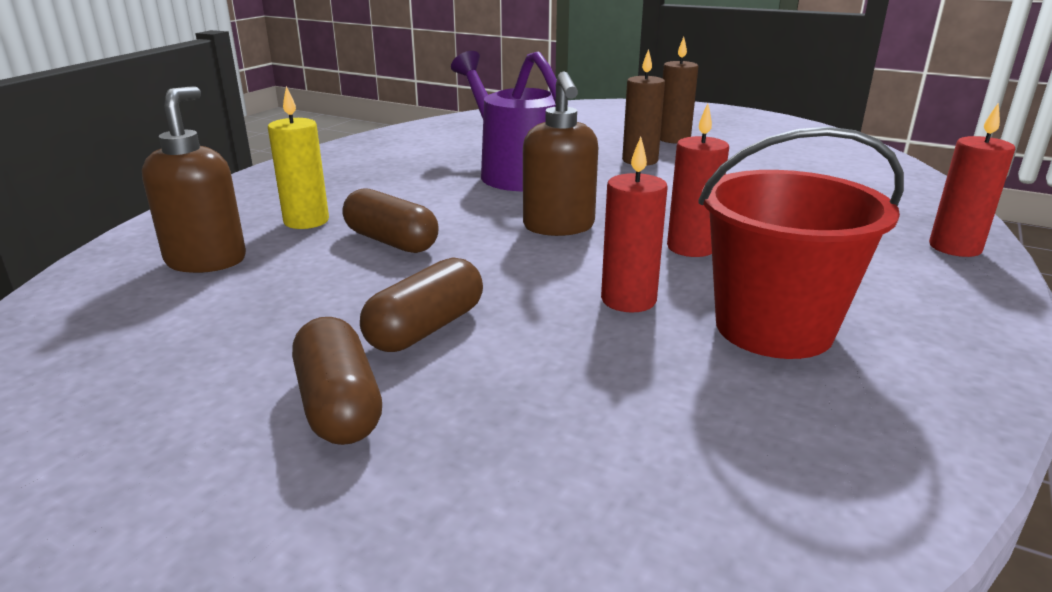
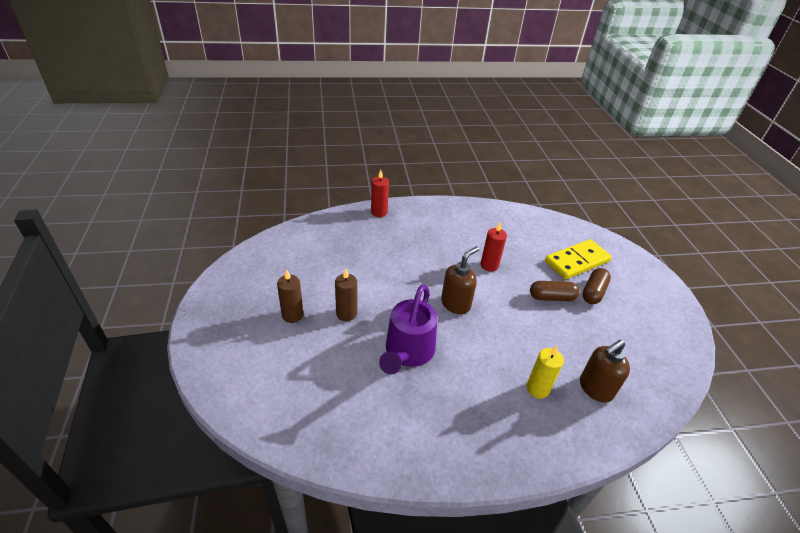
camera: 130 degrees left, 15 degrees up
(391, 241) = (519, 344): brown capsule -> none
(476, 461) = (577, 261): none -> yellow domino
(691, 248) = (438, 264): red candle -> none
(773, 328) = (473, 236): red bucket -> none

